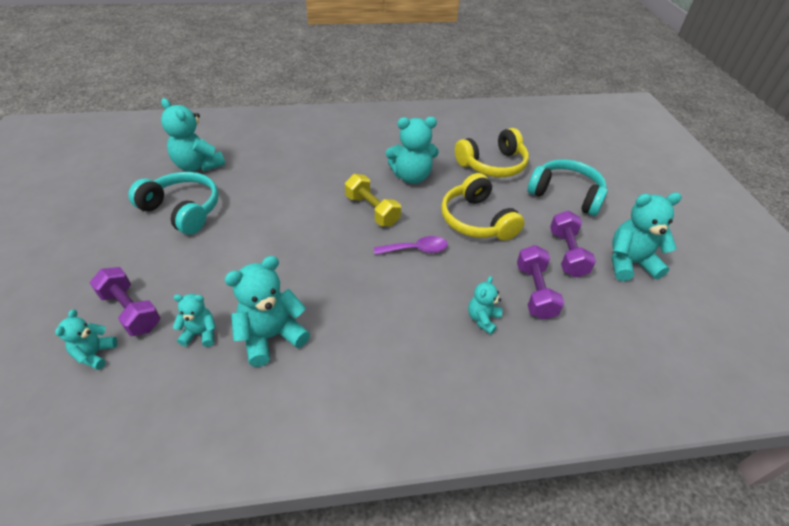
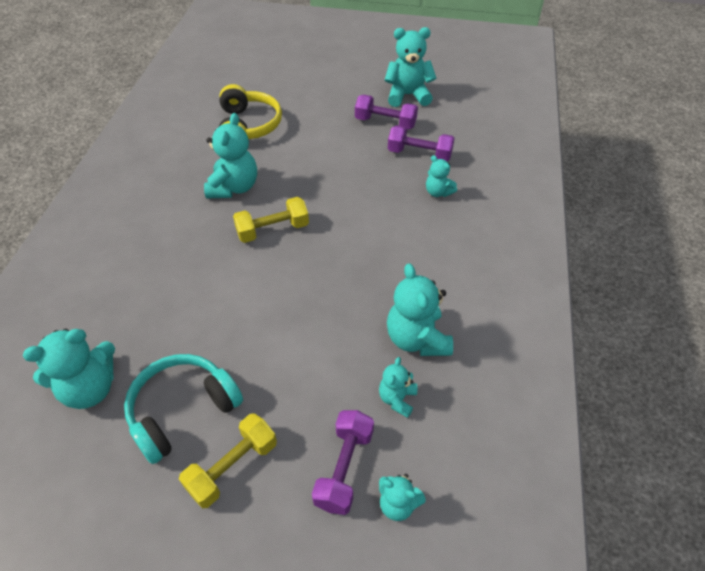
camera: 70 degrees left, 5 degrees up
(131, 311) = (344, 468): purple dumbbell -> purple dumbbell turned 45 degrees counterclockwise
(135, 247) = (233, 467): none -> yellow dumbbell
(416, 249) = (343, 211): purple spoon -> none
(477, 220) = (322, 161): yellow headphones -> none
(565, 195) = (315, 97): turquoise headphones -> none
(629, 263) = (407, 95): turquoise teddy bear -> turquoise teddy bear turned 75 degrees clockwise

